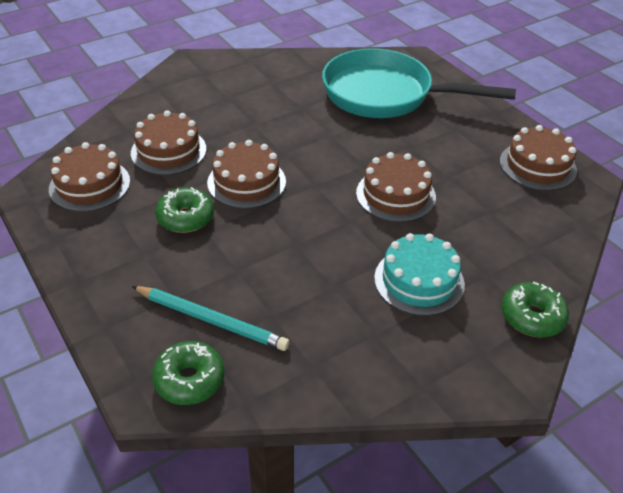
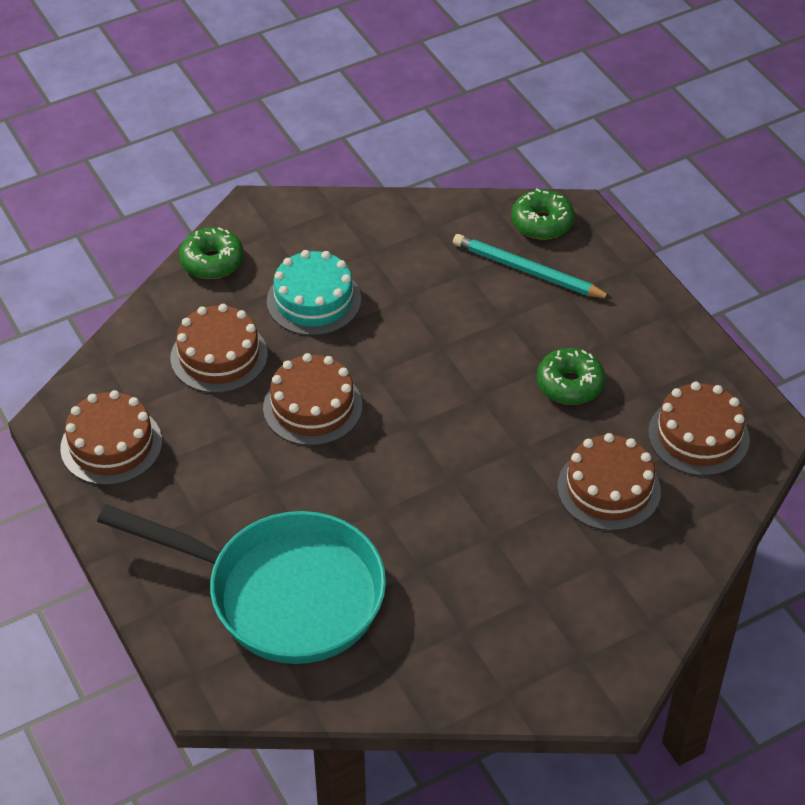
camera: 175 degrees left, 5 degrees up
(246, 182) = (499, 433): brown cake -> brown cake (219, 356)

